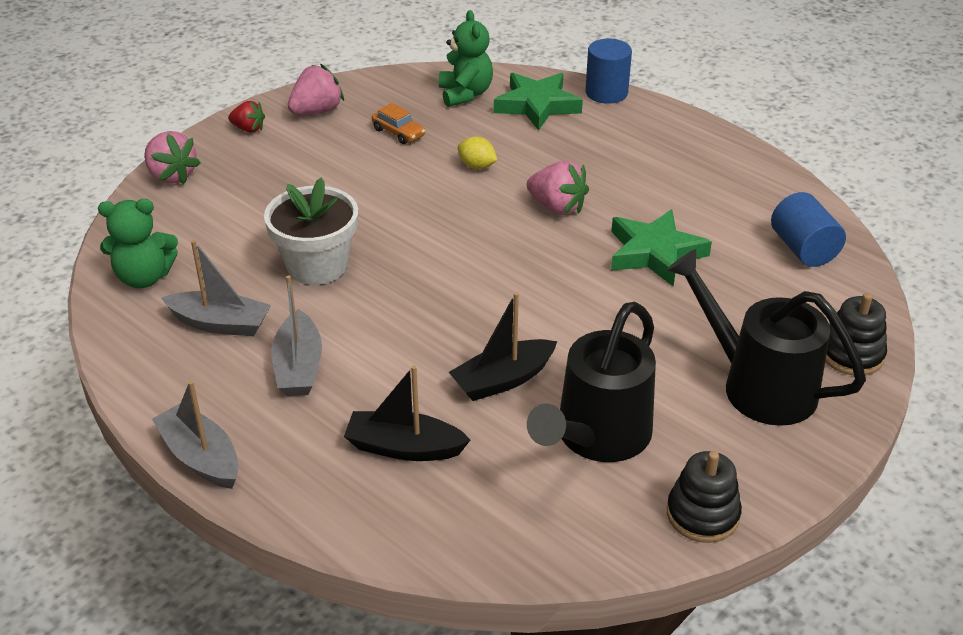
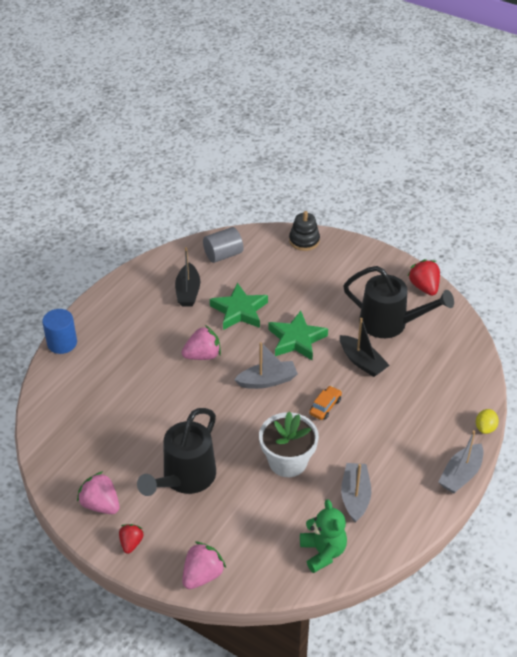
camera: 100 degrees left, 5 degrees up
(298, 367) = (380, 449): grey boat -> grey boat (267, 381)
(398, 132) = (126, 448): orange car -> orange car (325, 406)
(404, 447) = (423, 393): black boat -> black boat (188, 292)
(465, 94) = (69, 419): green teddy bear -> none
(477, 166) = (163, 399): yellow lemon -> yellow lemon (485, 428)
(537, 105) = (82, 377): green star -> green star (296, 339)
(557, 207) = (203, 355): pink strawberry -> pink strawberry turned 45 degrees clockwise
(702, 514) = (424, 287): black stacking toy -> red strawberry
(756, 384) = (335, 271): black watering can -> black watering can (184, 479)
(803, 249) = (223, 255): blue cylinder -> grey cylinder

